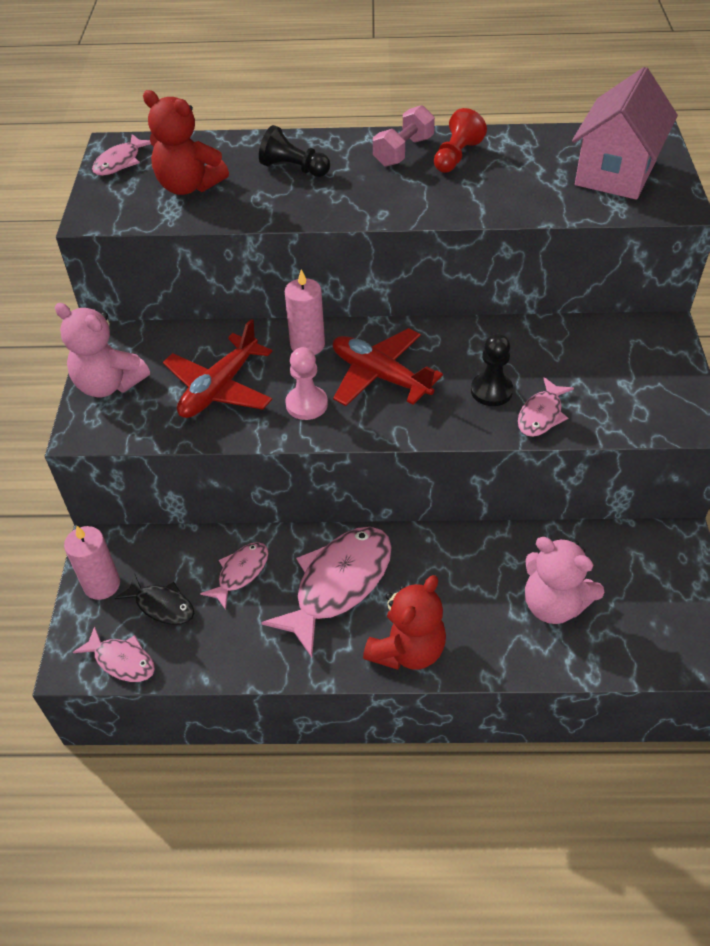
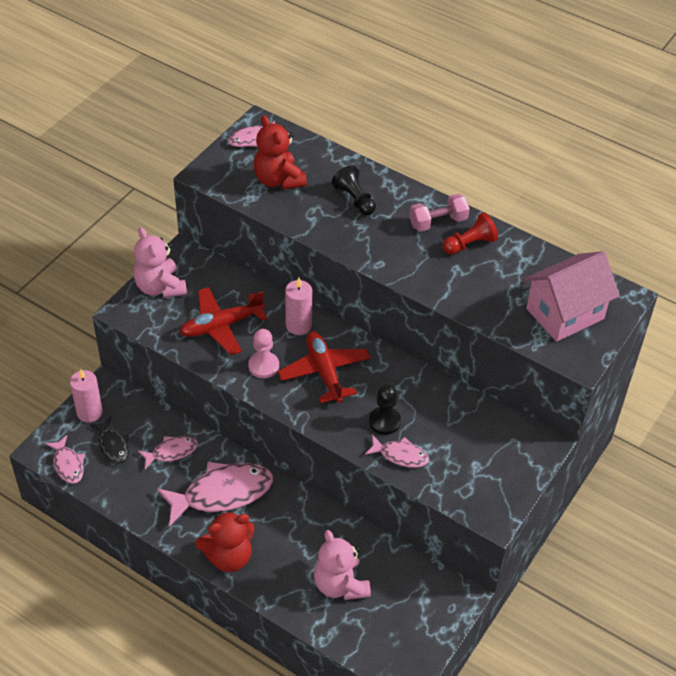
camera: 30 degrees right, 0 degrees up
(541, 415) = (400, 455): pink fish -> pink fish turned 135 degrees counterclockwise

